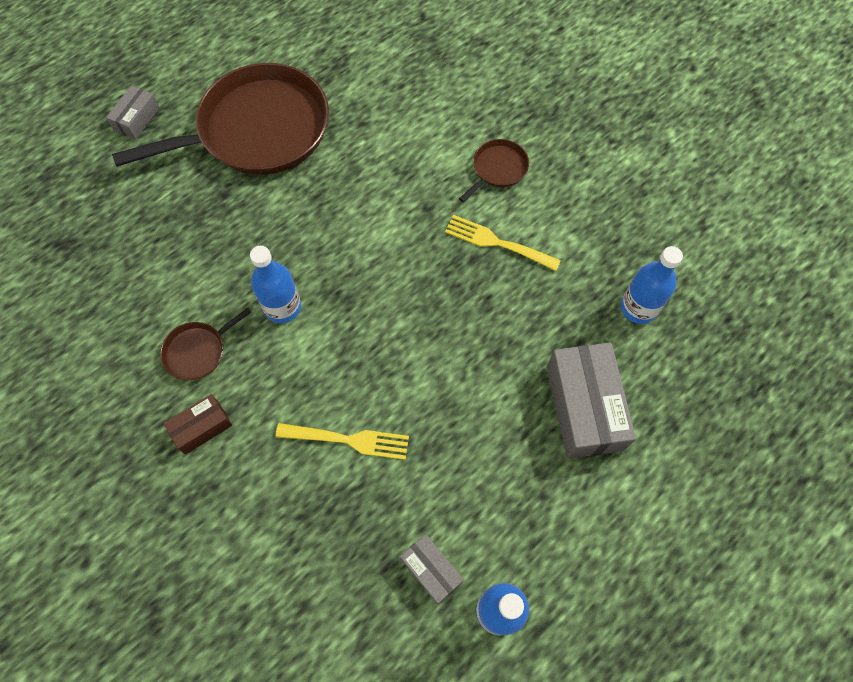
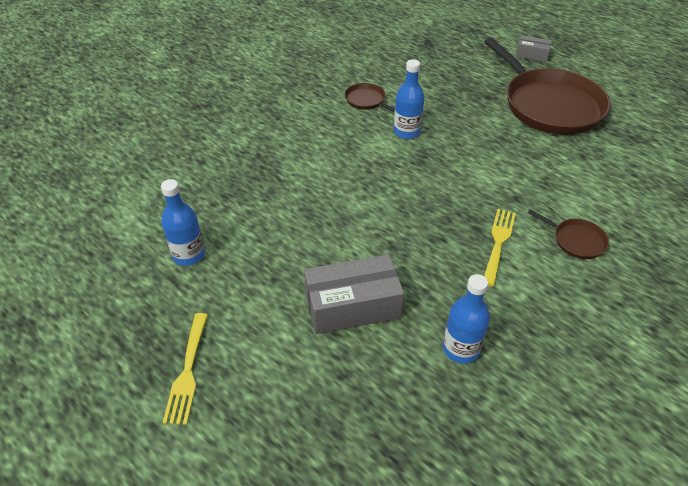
camera: 85 degrees right, 20 degrees down
(202, 427) = (315, 108): brown box -> none
(347, 440) = (312, 170): yellow fork -> yellow fork (187, 371)
(431, 570) = (220, 218): grey box -> none

